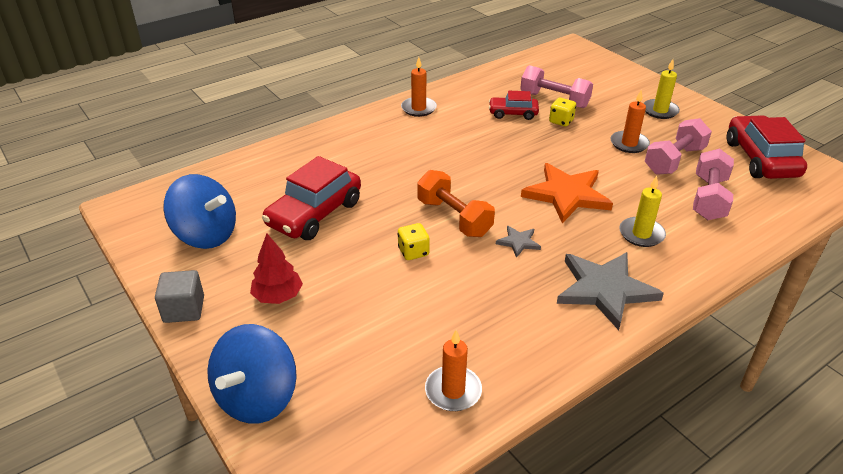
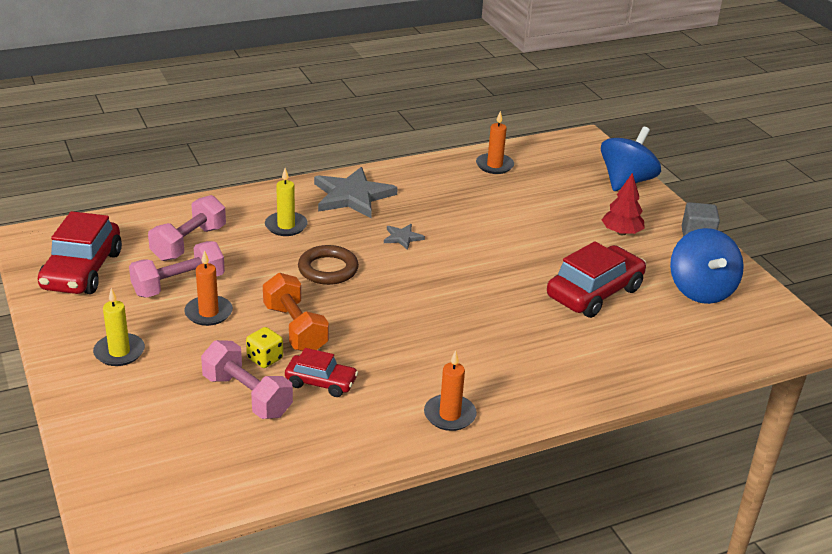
camera: 170 degrees left, 5 degrees down
(206, 235) = (700, 290): blue spinning top -> blue spinning top turned 135 degrees counterclockwise
(413, 252) = (501, 245): yellow dice -> none
(454, 218) = (454, 267): orange dumbbell -> orange dumbbell (295, 328)
(567, 195) = (328, 269): orange star -> brown ring

